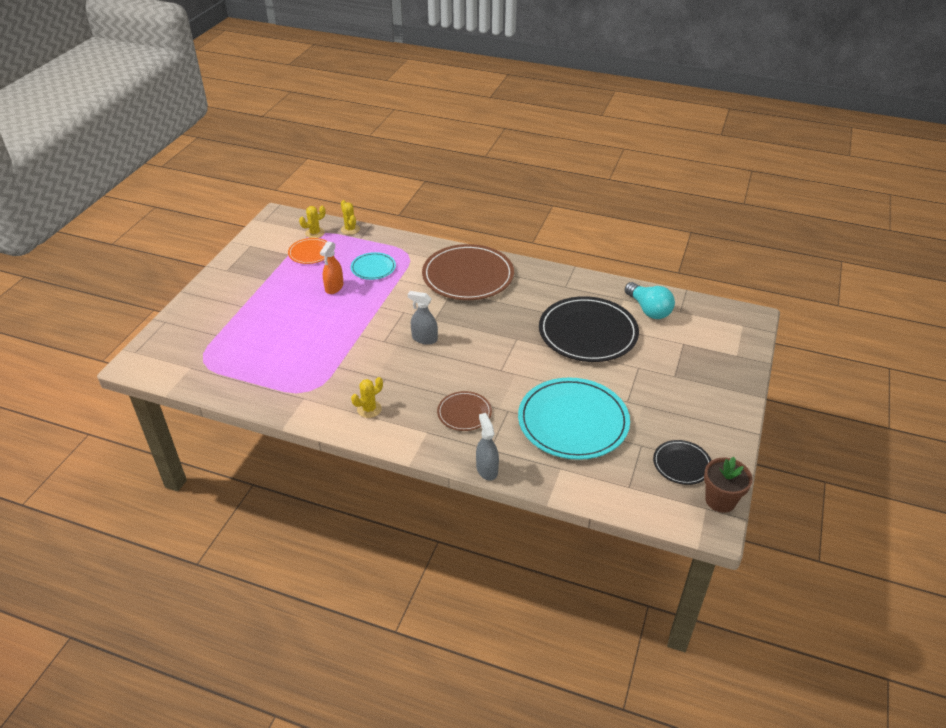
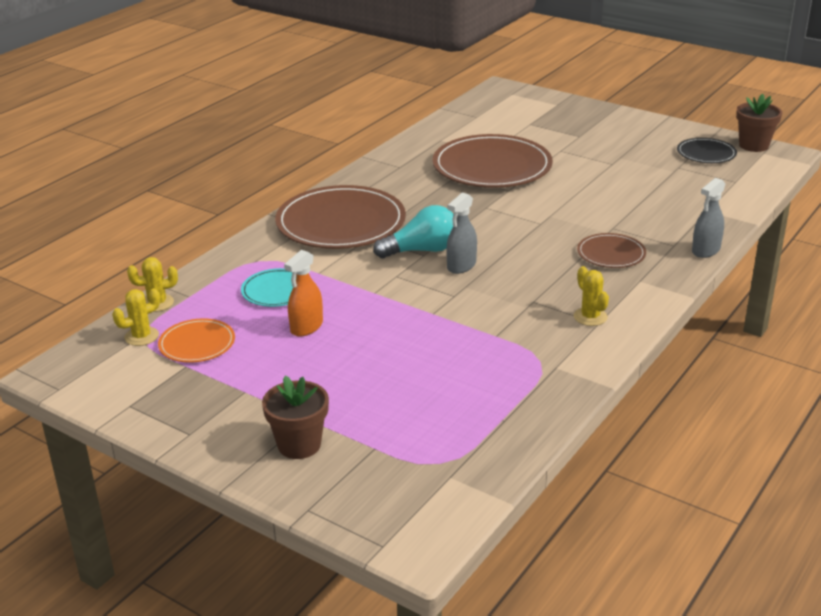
camera: 75 degrees left, 10 degrees down
(218, 308) = (299, 445): none -> brown flower pot
(315, 233) = (141, 336): yellow cactus -> yellow cactus turned 75 degrees clockwise
(334, 287) = (306, 327): orange spray bottle -> orange spray bottle turned 90 degrees clockwise
(487, 469) = (706, 250): grey spray bottle -> grey spray bottle turned 45 degrees counterclockwise
(573, 421) = (637, 195): turquoise plate -> none
(588, 332) = (492, 166): black plate -> brown plate
(648, 309) = (466, 130): turquoise light bulb -> turquoise light bulb (422, 250)

